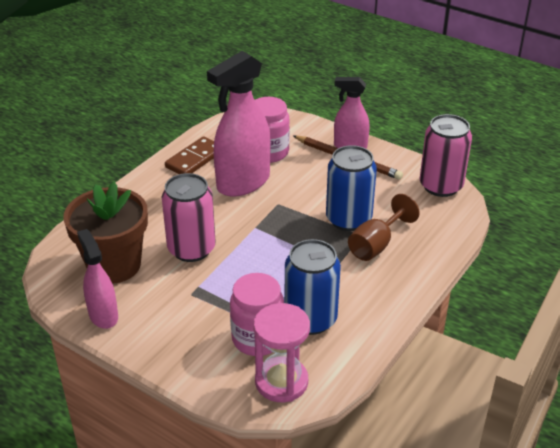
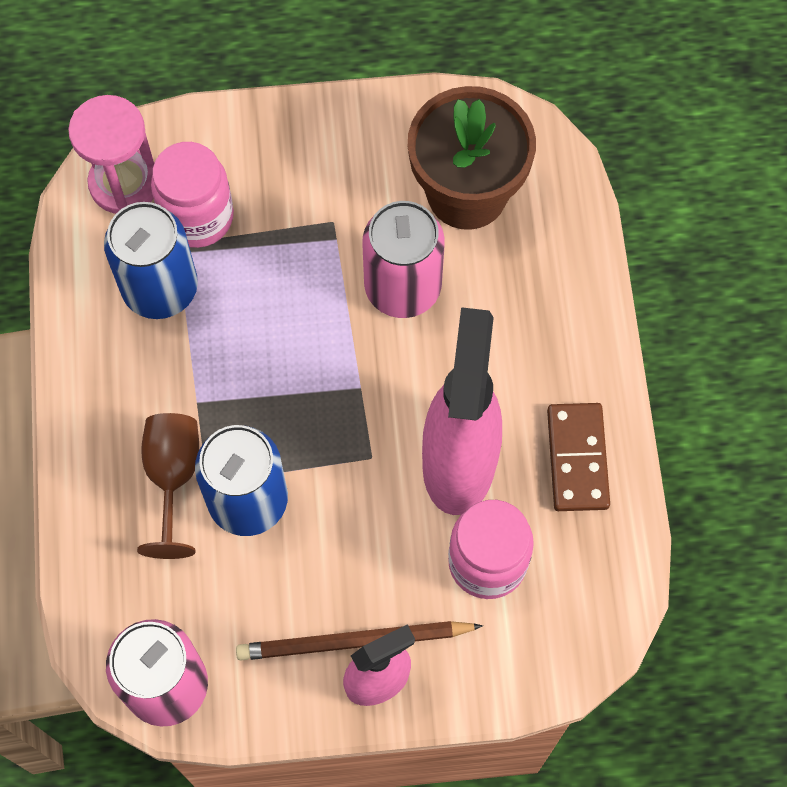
camera: 140 degrees right, 30 degrees up
(103, 315) = (398, 121): pink spray bottle -> none

